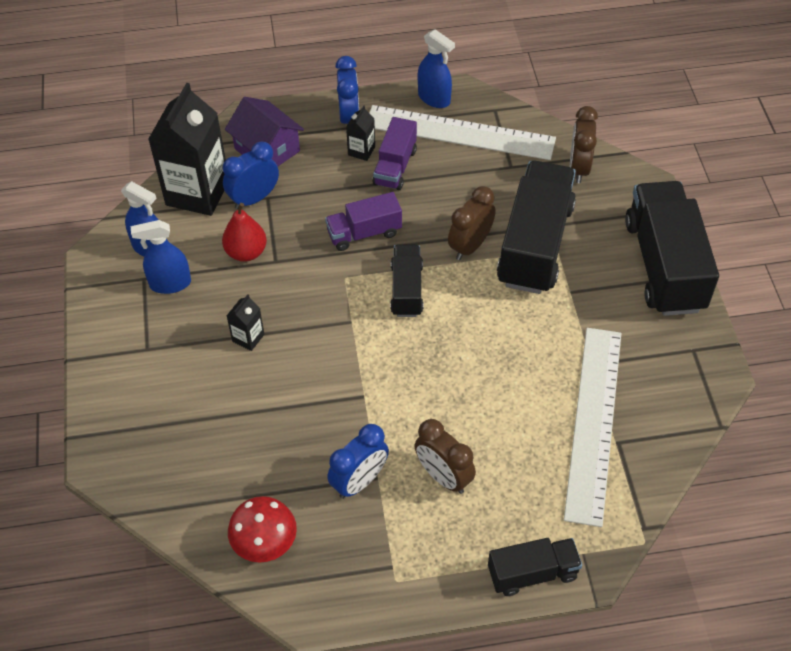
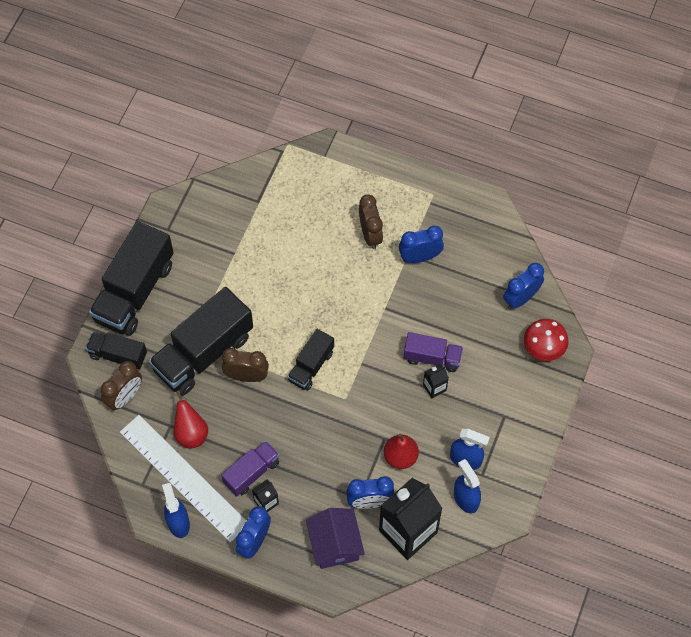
camera: 150 degrees left, 10 degrees up
(194, 498) = (521, 298): none -> blue clock
(265, 542) = (493, 252): red mushroom -> red mushroom (543, 347)
(364, 233) = (310, 427): purple truck -> purple truck (432, 357)
(470, 246) = (246, 376): brown clock -> brown clock turned 150 degrees counterclockwise
(484, 170) = (191, 433): none -> red pear
(532, 573) = (358, 160): black truck -> black truck (118, 355)
(594, 422) = (262, 219): white ruler -> none

